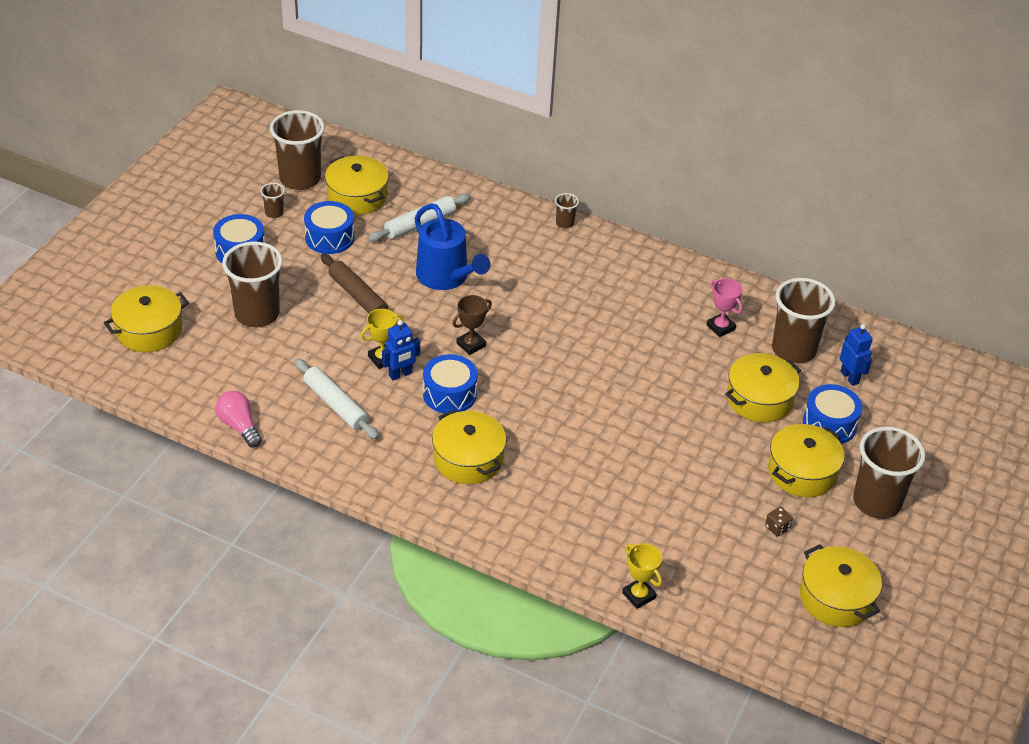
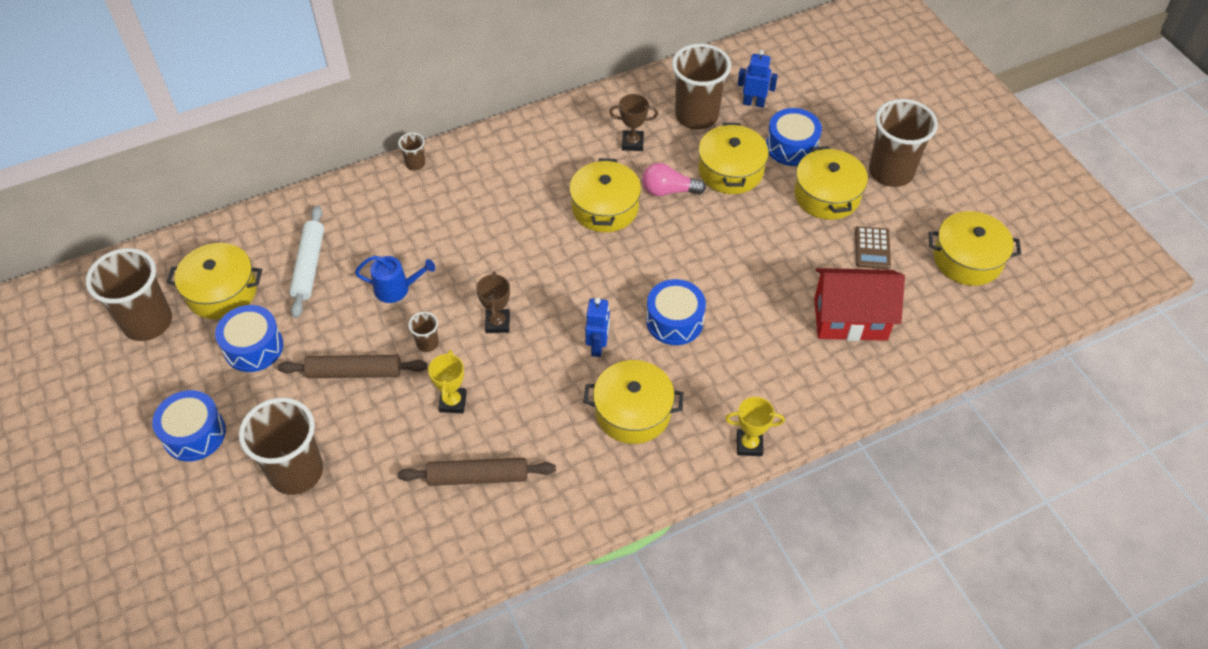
camera: 50 degrees left, 10 degrees up
(149, 330) = (224, 586): yellow pot -> yellow pot (605, 207)
(239, 426) = (434, 579): pink light bulb -> pink light bulb (669, 190)
(274, 213) = (171, 372): brown cup -> brown cup (427, 343)
(335, 405) = (478, 477): white rolling pin -> brown rolling pin
(400, 374) = (485, 400): blue robot -> blue robot (598, 346)
(446, 277) = (396, 289): blue watering can -> blue watering can, size x0.59
(449, 394) = (543, 377): blue drum -> blue drum (674, 321)
(639, 595) = (877, 385): yellow trophy -> yellow trophy (749, 444)
(687, 547) = (850, 319): none -> red house
(720, 327) = (632, 143): pink trophy -> brown trophy
(777, 528) = (872, 248): brown dice -> brown calculator

